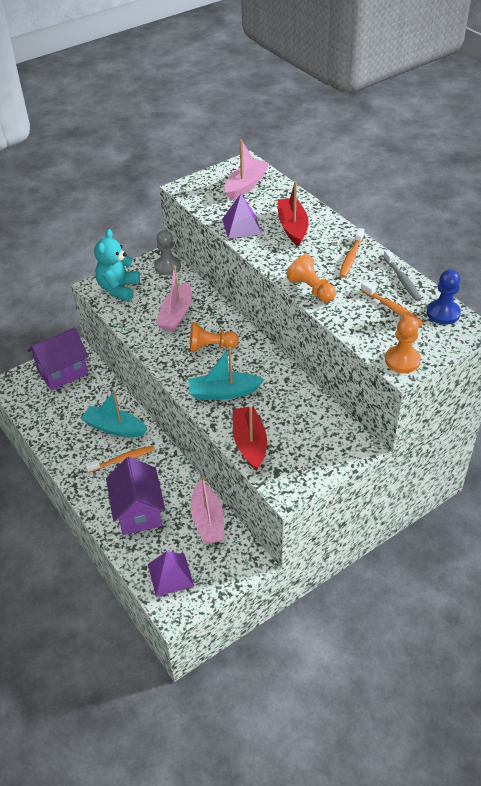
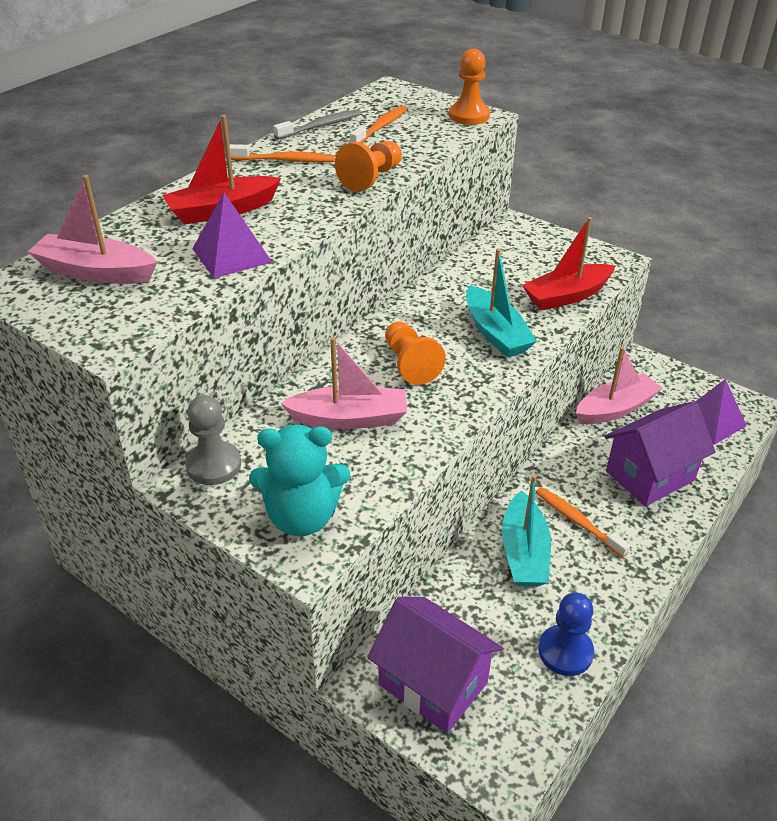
camera: 110 degrees left, 5 degrees down
(443, 313) = (372, 102): blue pawn -> blue pawn (565, 652)

